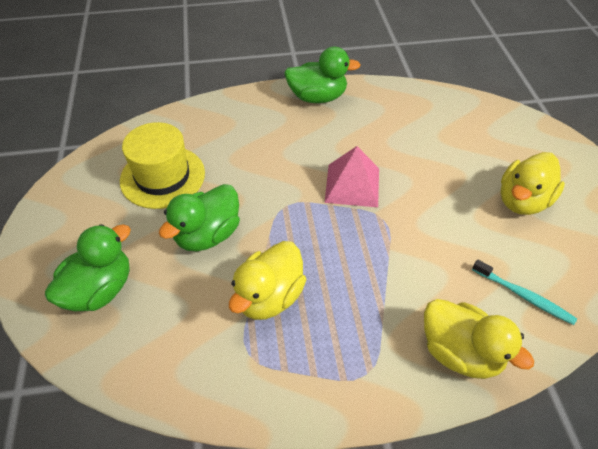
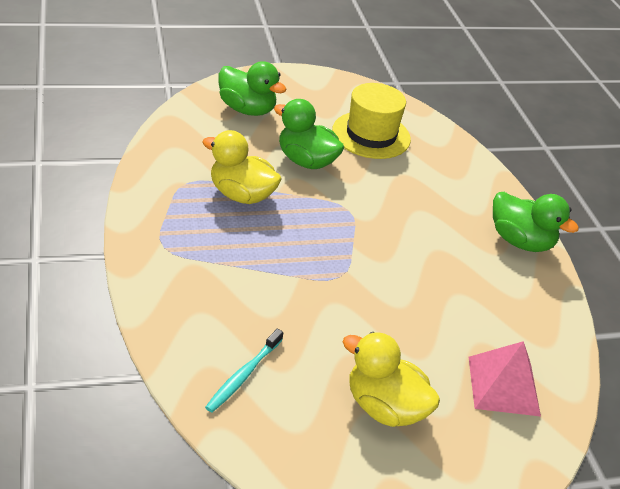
camera: 80 degrees right, 10 degrees down
(317, 97) = (520, 241): green duck -> green duck turned 45 degrees counterclockwise
(352, 185) = (383, 258): pink pyramid -> pink pyramid (503, 385)
(460, 352) = (180, 311): yellow duck -> none

